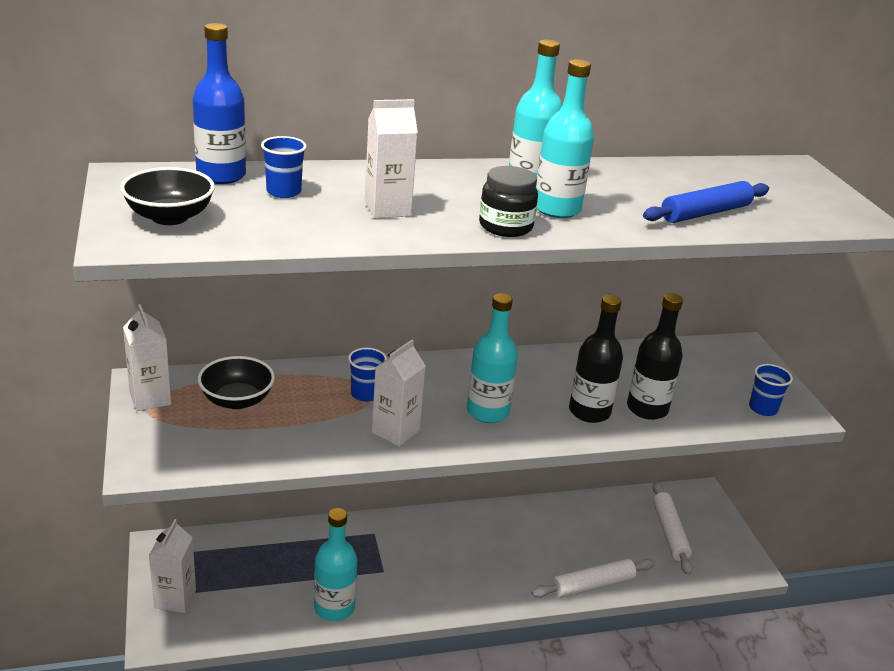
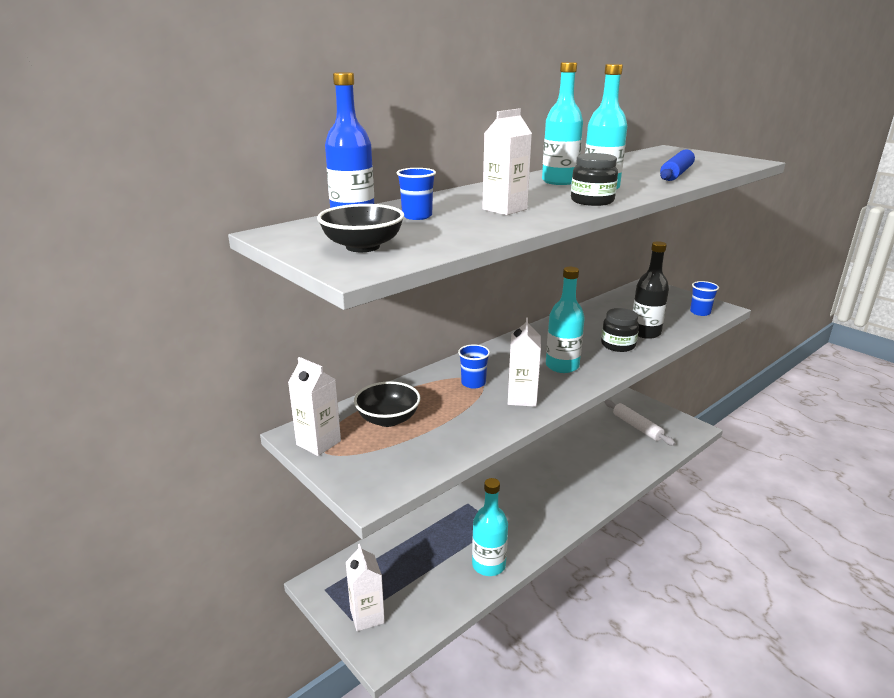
camera: 25 degrees left, 5 degrees down
(589, 412) = (618, 345): black bottle -> black jar
(592, 585) = (627, 475): white rolling pin -> none

